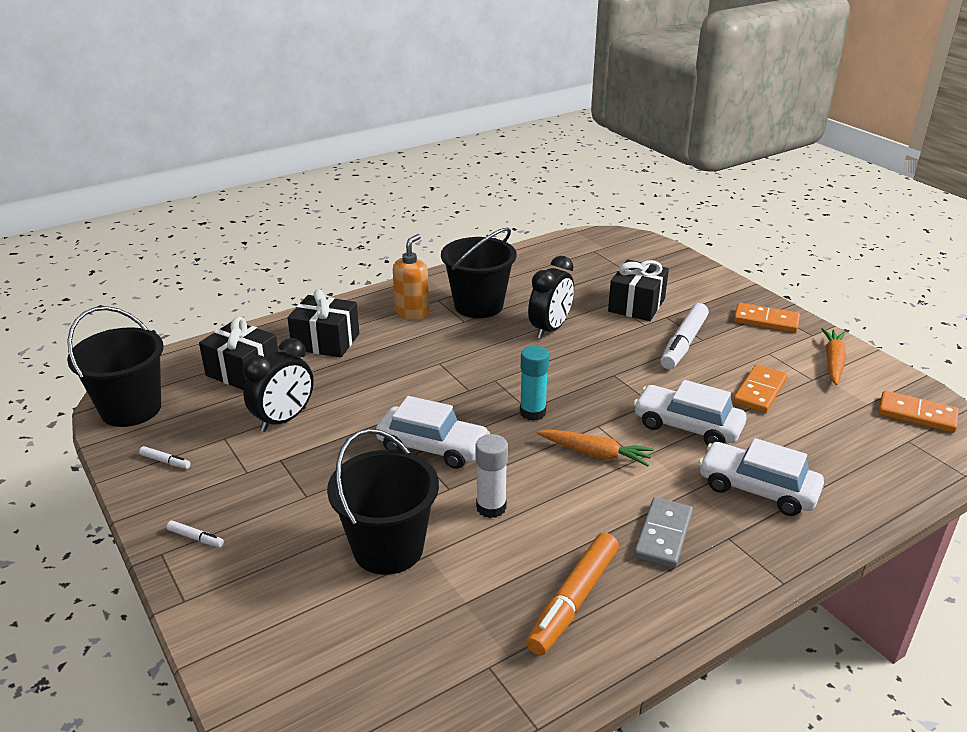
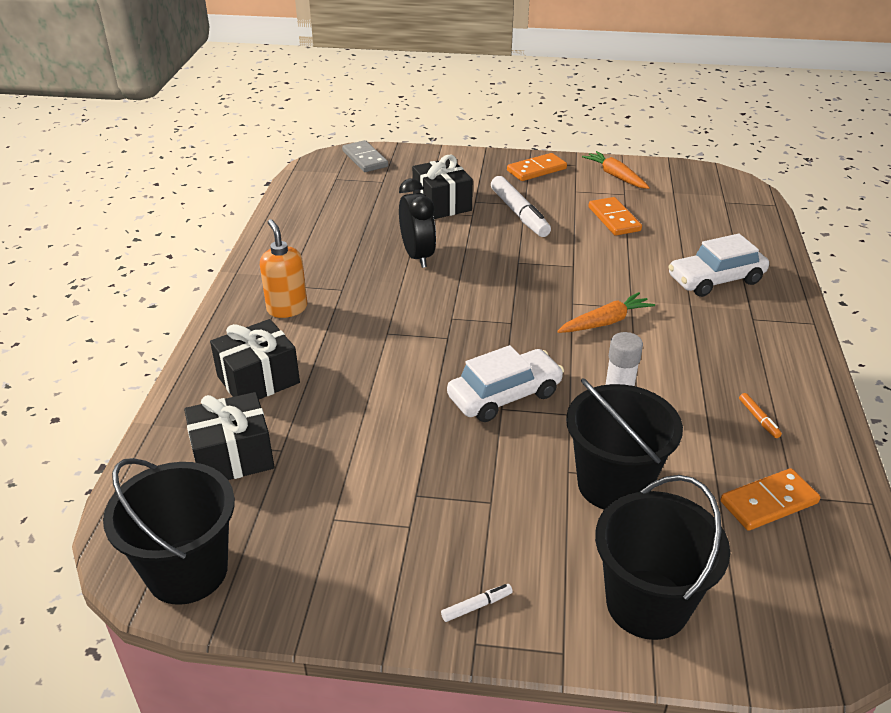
camera: 50 degrees left, 5 degrees up
(165, 461) = (322, 580): white marker -> none
(284, 420) = (355, 464): black clock -> none
(478, 305) = (330, 270): black bucket -> black bucket (647, 604)
(532, 412) = (519, 323): turquoise glue stick -> none
(573, 600) = (758, 419): orange marker -> orange marker, size x0.43
(663, 535) = (725, 343): grey domino -> grey domino (365, 159)
(687, 426) = (619, 267): white car -> none
(917, 415) = (703, 184): orange domino -> orange domino (769, 502)

